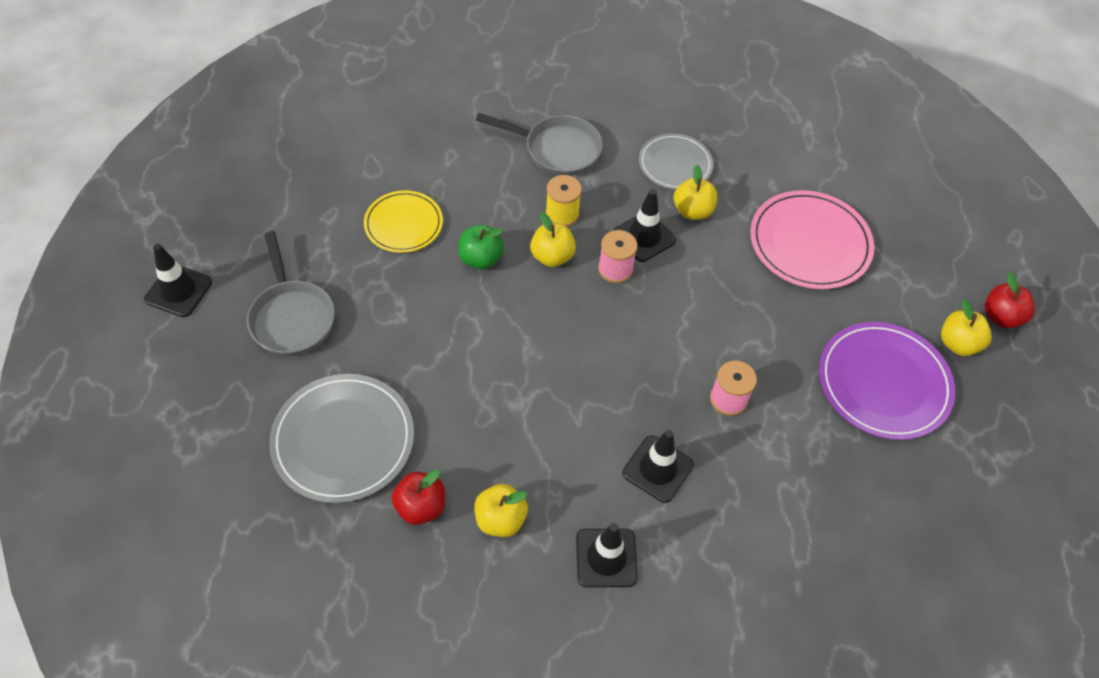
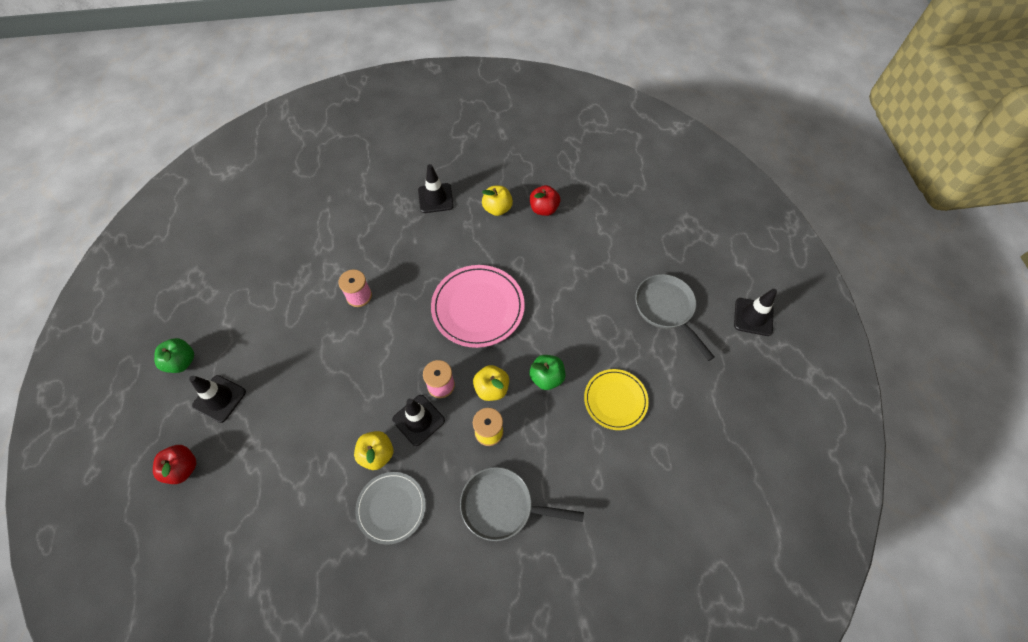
camera: 175 degrees right, 5 degrees up
(343, 440) = (600, 237): grey plate -> none
(658, 469) = (407, 247): black traffic cone -> black traffic cone (219, 398)
(810, 243) = (278, 437): pink plate -> pink plate (478, 307)
(883, 383) = (247, 323): purple plate -> none
(958, 343) = (181, 362): yellow apple -> green apple
(1001, 317) = (138, 390): red apple -> red apple (183, 468)

